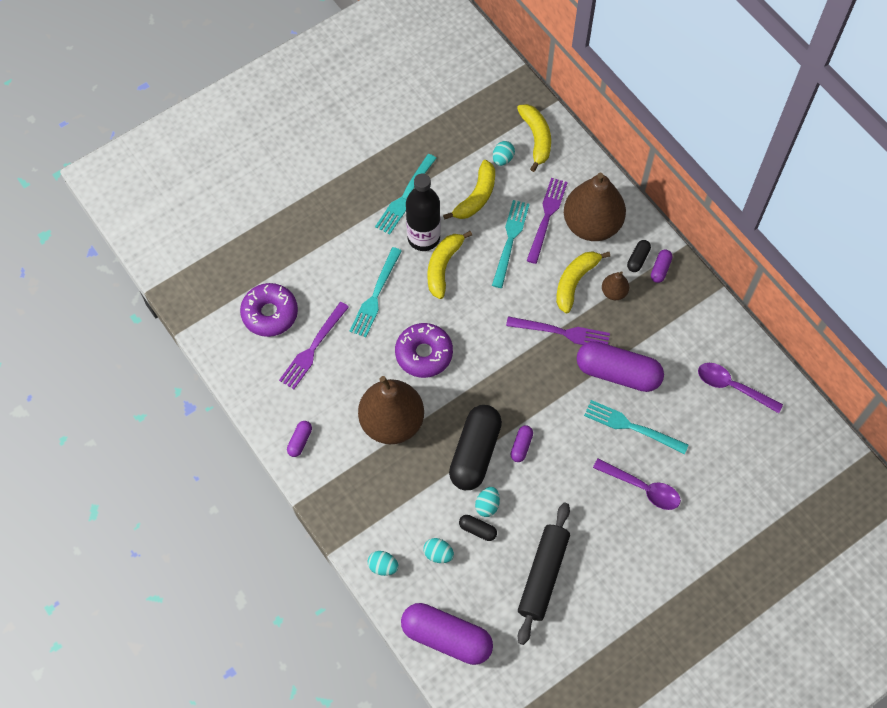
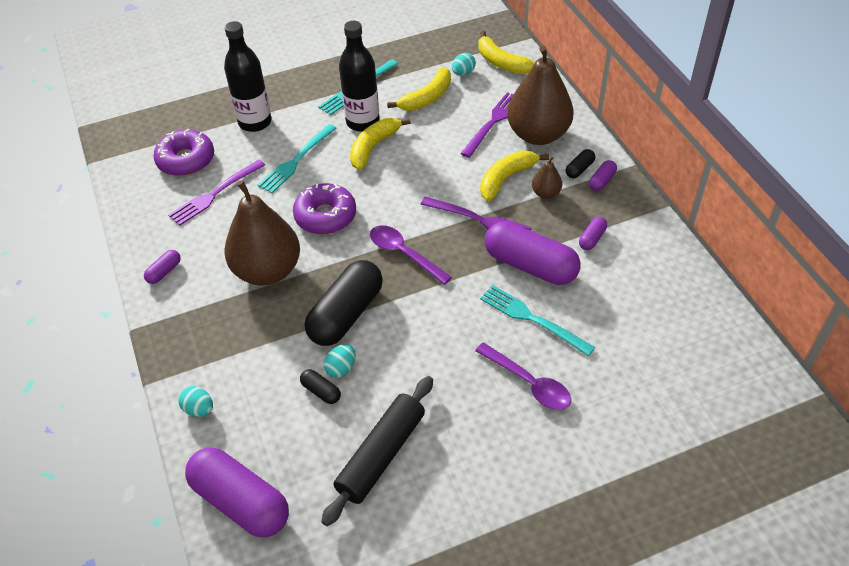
camera: 15 degrees right, 15 degrees down
(319, 256) = (255, 122): none -> black bottle
(438, 554) = (266, 408): turquoise egg -> none
(510, 240) = (449, 135): turquoise fork -> none
(521, 446) = (400, 316): purple capsule -> purple capsule (592, 239)
(536, 139) = (501, 62): yellow banana -> yellow banana turned 135 degrees clockwise
(732, 387) = (661, 299): purple spoon -> purple spoon (404, 254)

